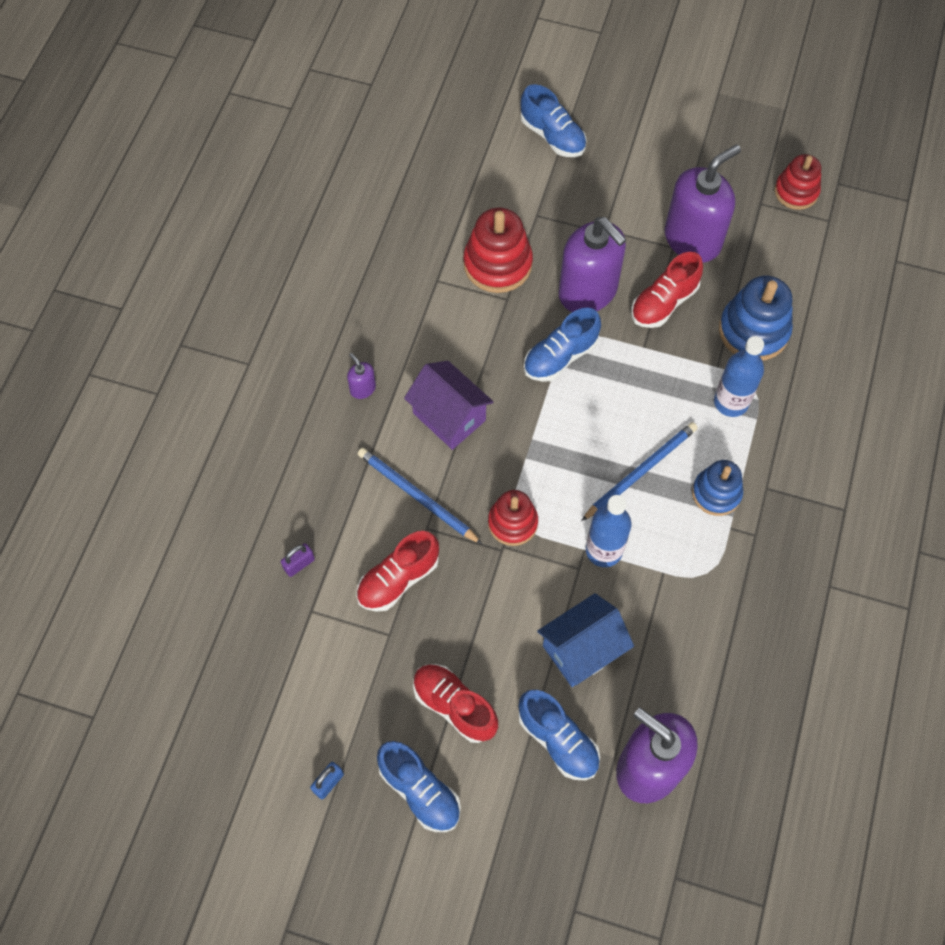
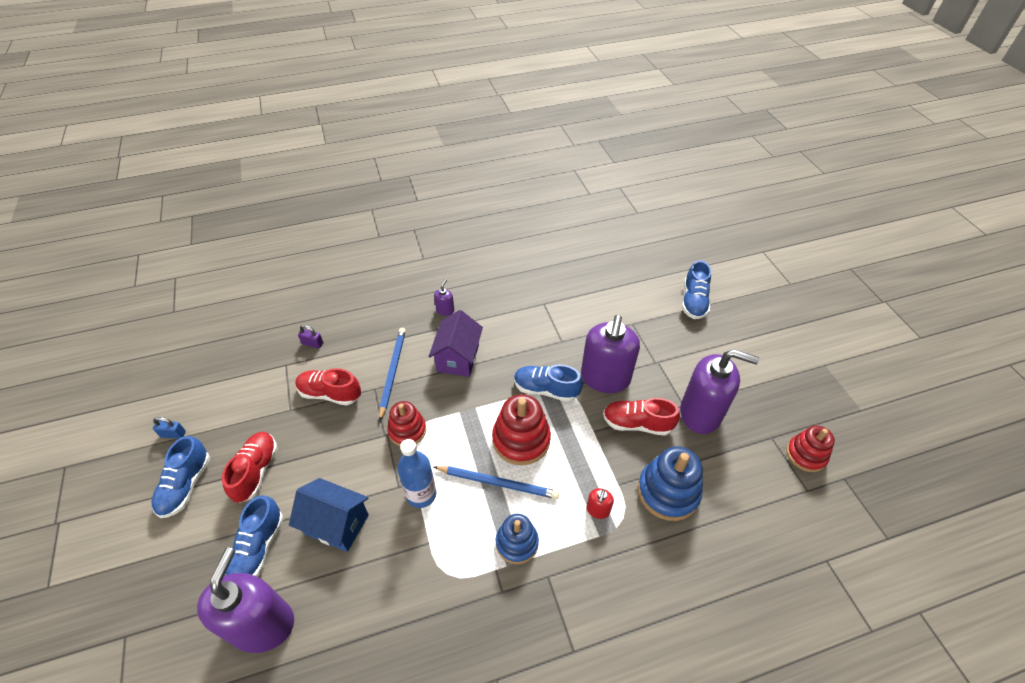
camera: 55 degrees right, 15 degrees down
(497, 264) = (581, 324): red stacking toy -> red stacking toy (521, 439)
(731, 402) = (598, 510): blue bottle -> red soap dispenser

